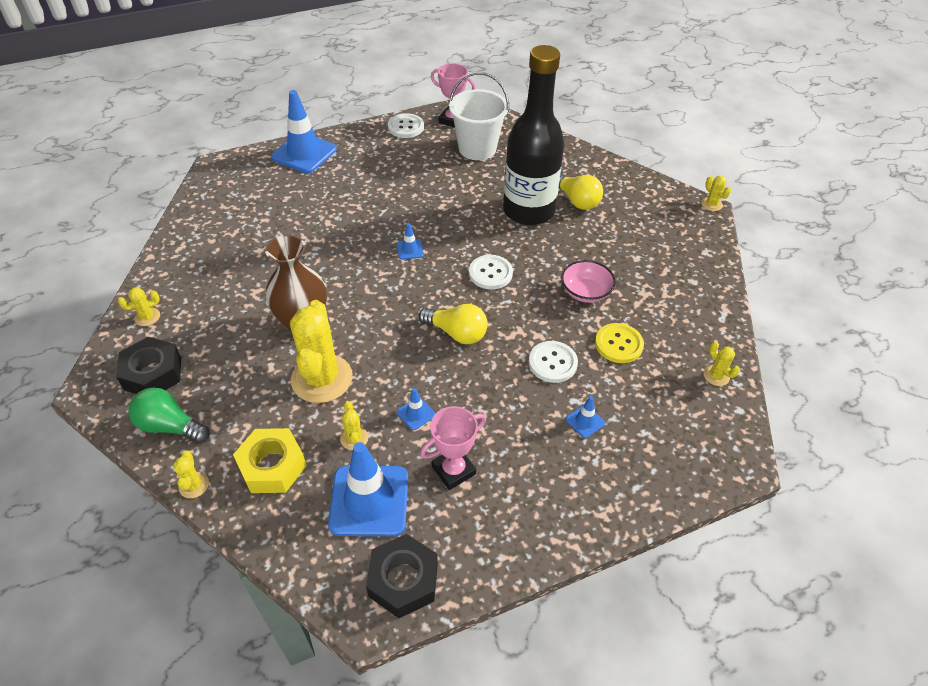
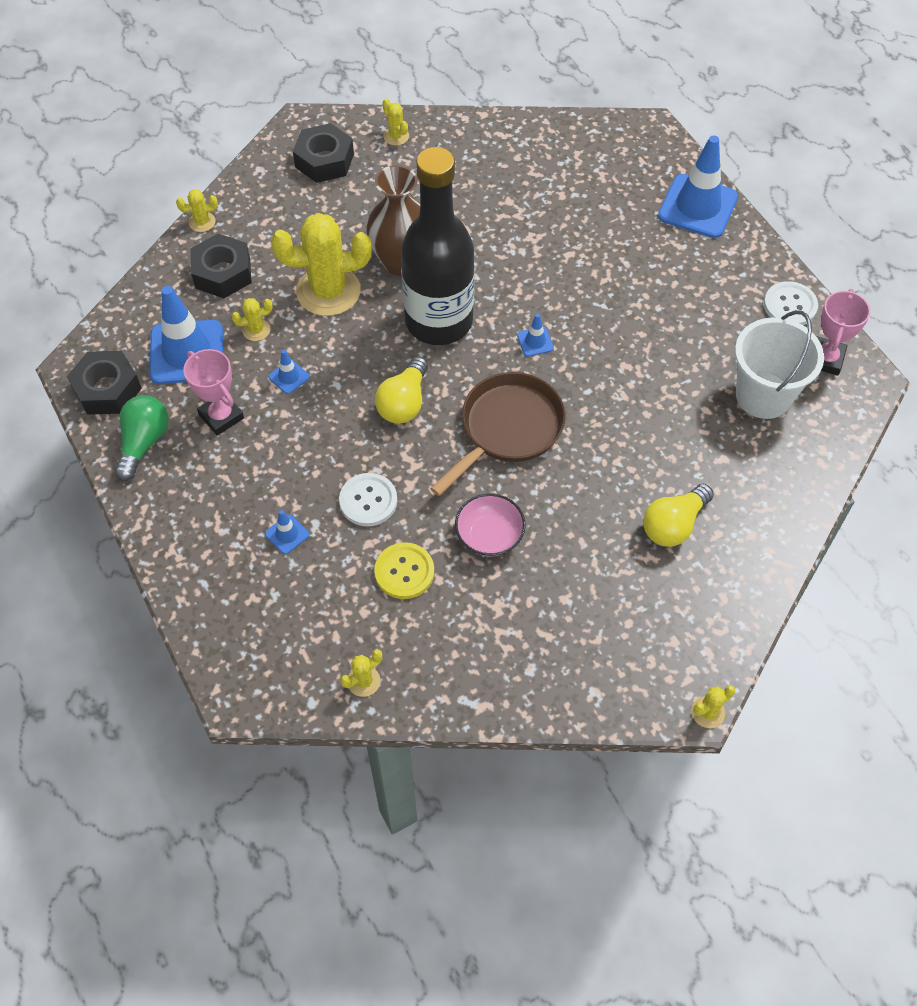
camera: 85 degrees right, 10 degrees up
(170, 426) = (264, 189): green light bulb -> green light bulb (144, 442)
(272, 466) = (222, 273): yellow nut -> black nut
(490, 273) = (507, 429): white button -> brown pan
(528, 211) = (637, 465): black bottle -> black bottle (439, 321)

